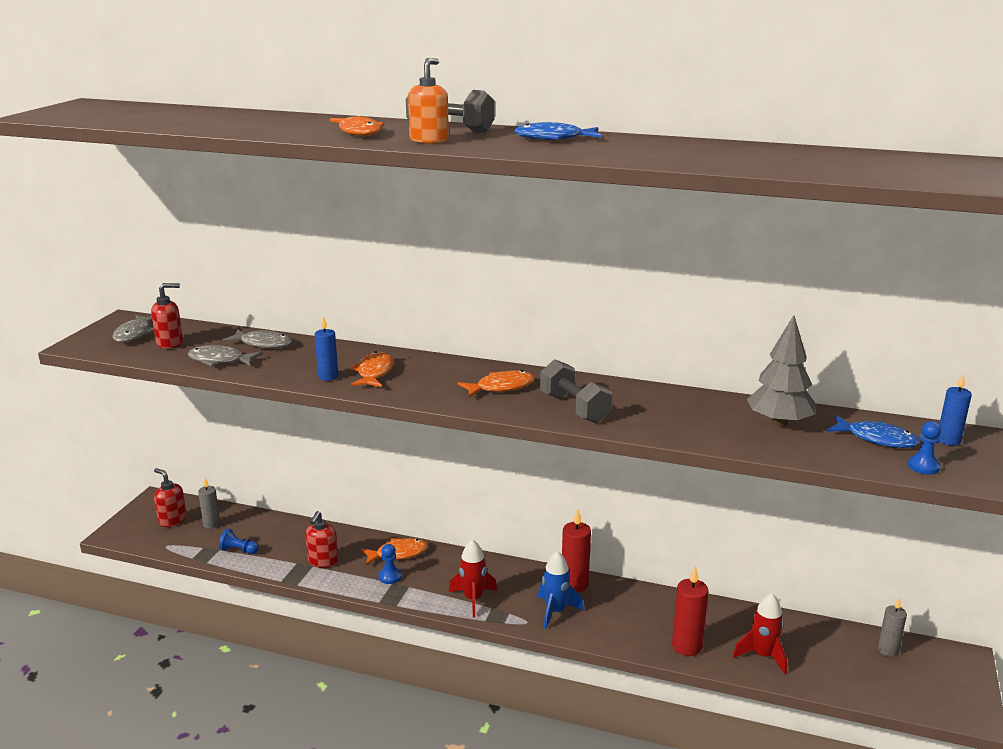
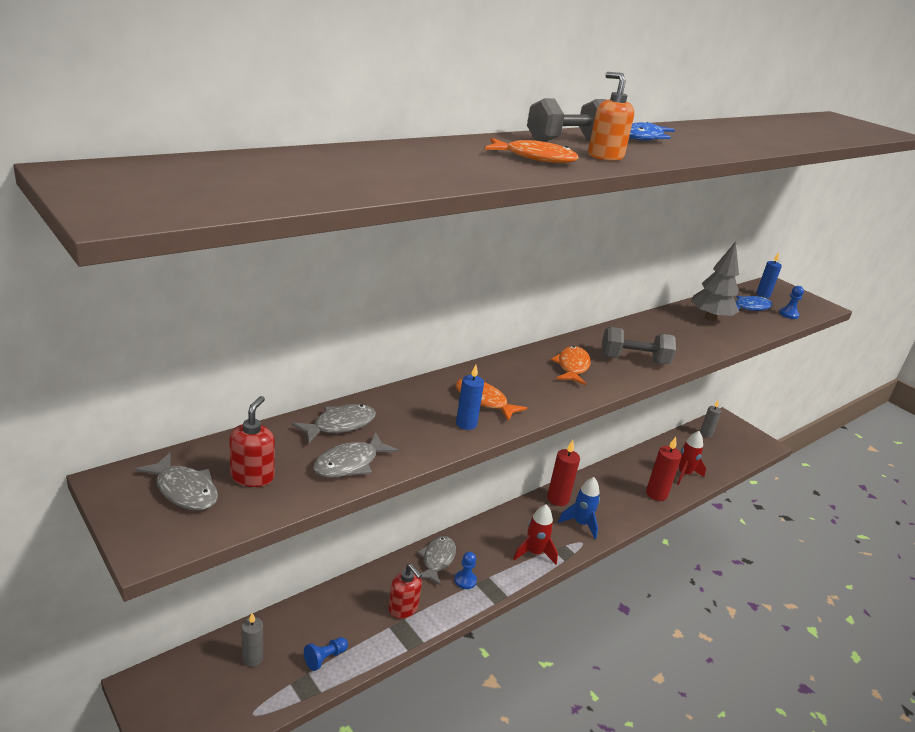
camera: 60 degrees left, 5 degrees up
(172, 520) = (206, 687): red soap dispenser -> none
(398, 554) = (437, 560): orange fish -> grey fish

